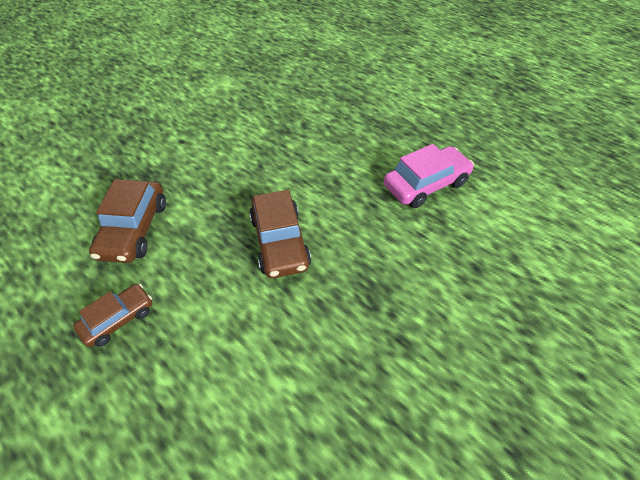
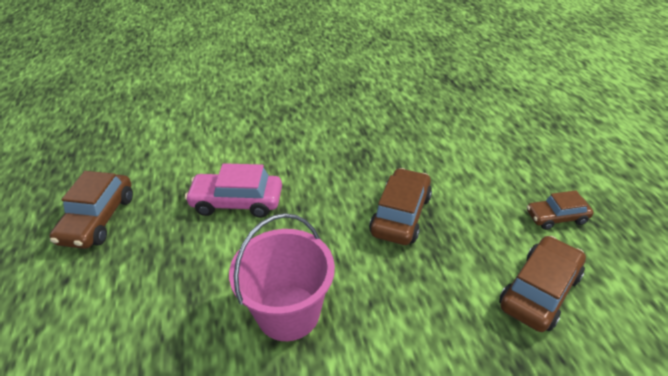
camera: 145 degrees left, 10 degrees down
(308, 138) = (288, 312): none -> pink bucket
(497, 127) = (98, 219): none -> brown car

